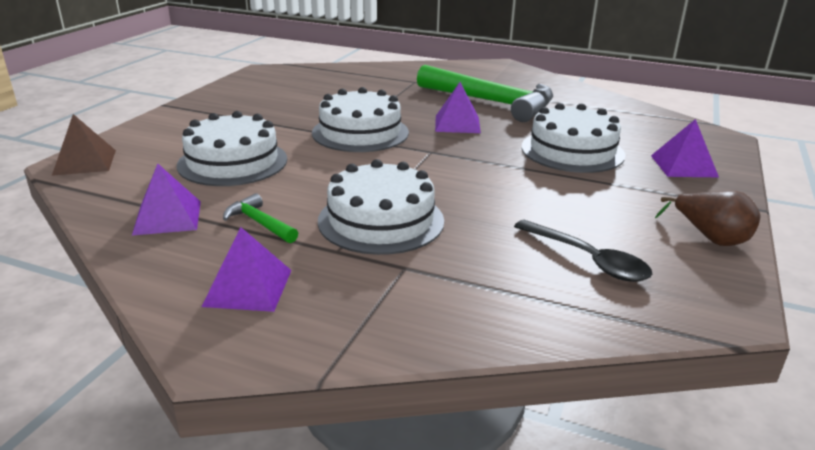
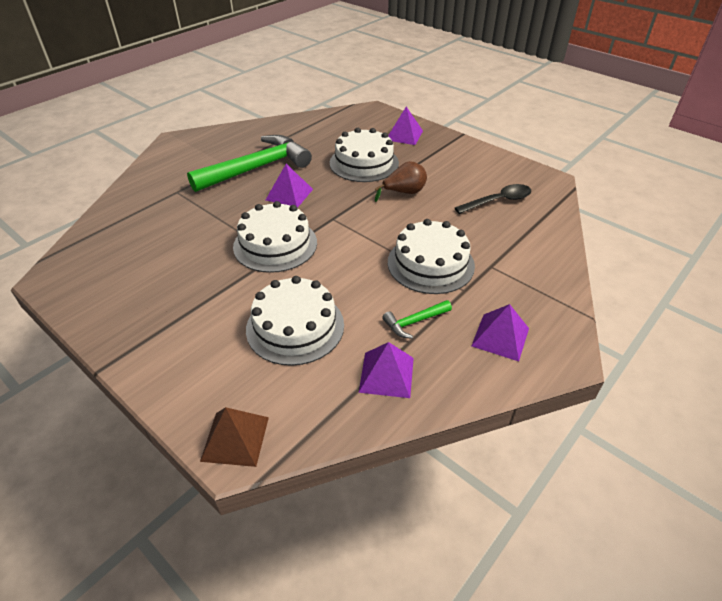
camera: 70 degrees left, 15 degrees up
(710, 238) = (486, 159): brown pear -> brown pear (404, 193)

